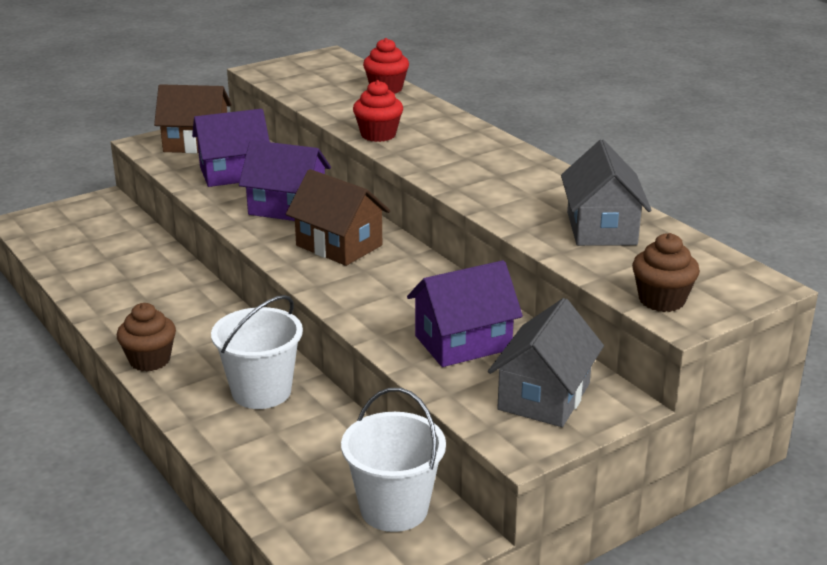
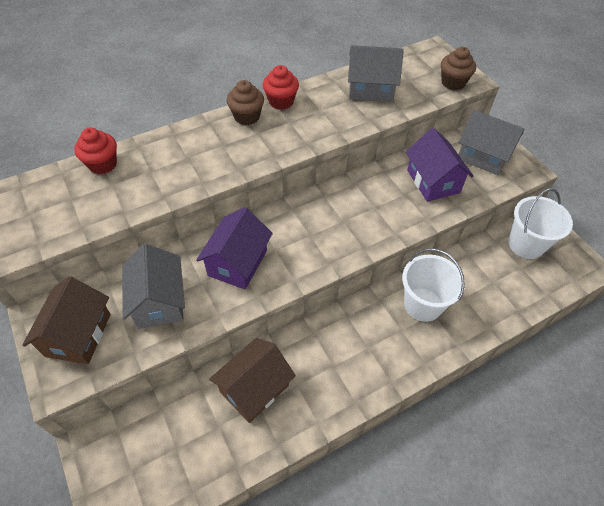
camera: 85 degrees left, 25 degrees up
(150, 360) = (385, 376): brown cupcake -> brown cupcake (247, 117)
(233, 173) = (159, 301): purple house -> grey house
(339, 245) = (306, 233): brown house -> brown house (254, 388)
(378, 135) = (202, 176): red cupcake -> red cupcake (281, 101)

